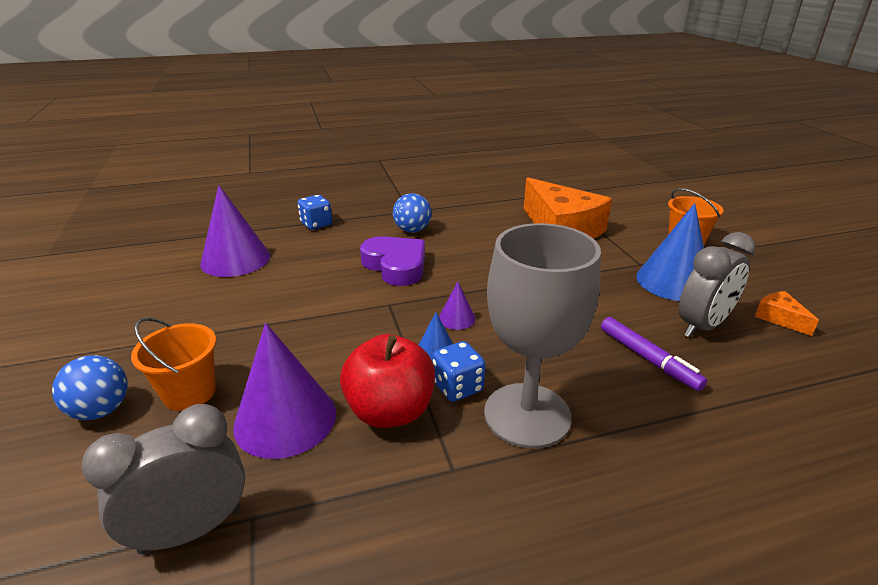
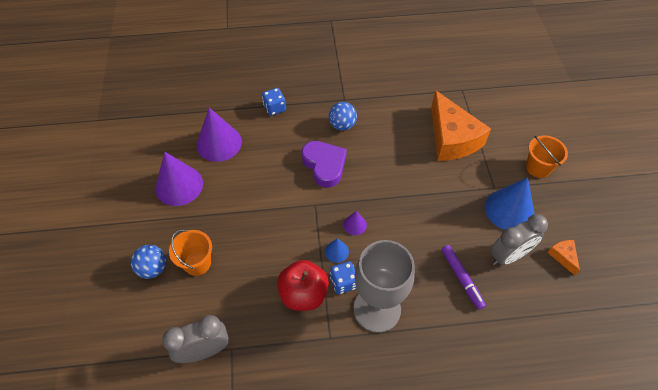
camera: 10 degrees right, 25 degrees up
(285, 419) = (248, 290): purple cone -> purple cone (179, 185)

